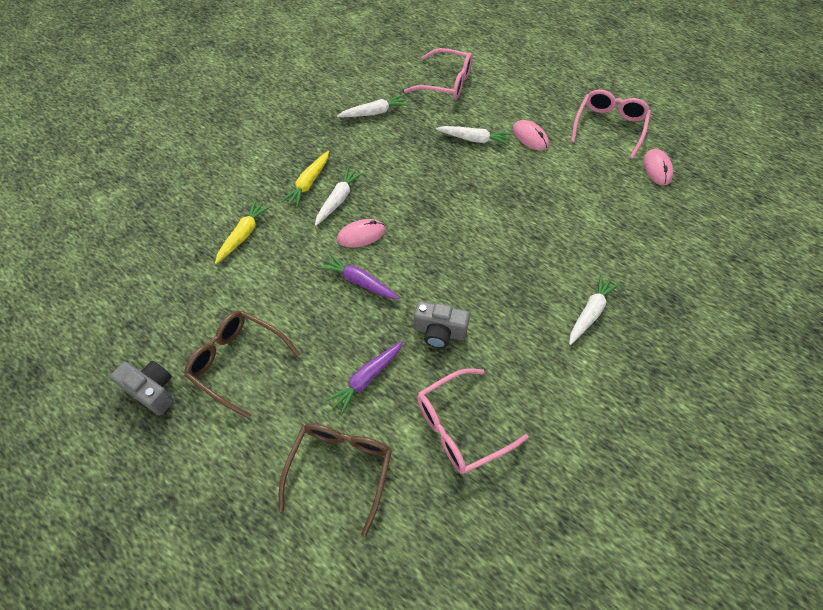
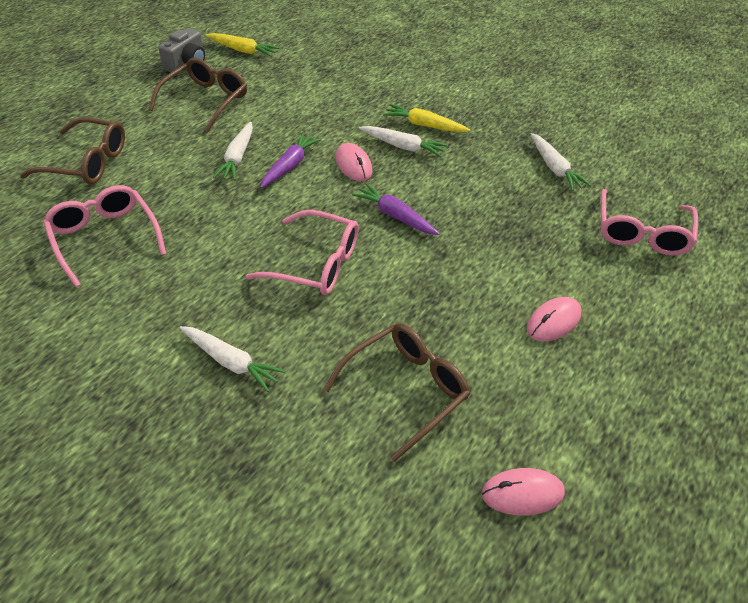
camera: 85 degrees right, 10 degrees down
(243, 235) = (350, 91): yellow carrot -> yellow carrot (243, 50)
(367, 379) = (174, 174): purple carrot -> purple carrot (395, 216)
(439, 332) = (220, 224): grey camera -> none
(474, 139) = (531, 259): white carrot -> white carrot (237, 157)
(597, 214) = (405, 390): none -> brown glasses
(609, 126) = (611, 431): pink glasses -> pink glasses (316, 264)

